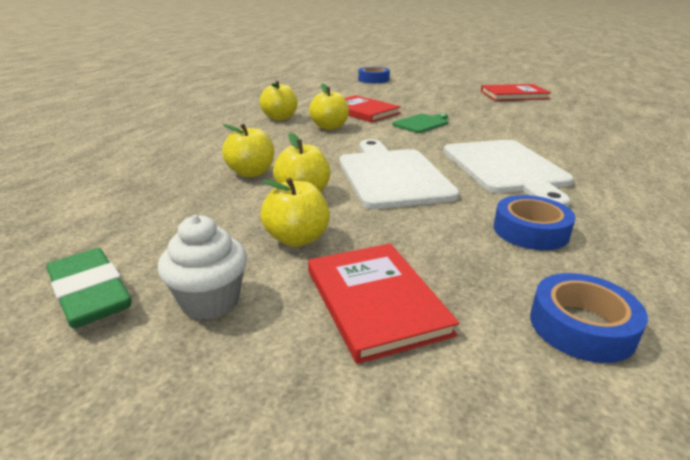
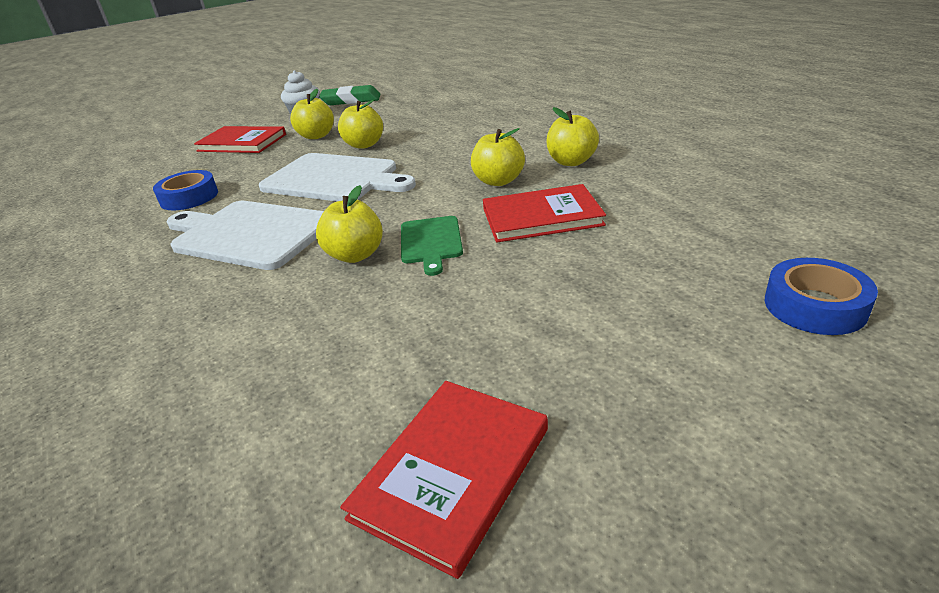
camera: 130 degrees right, 5 degrees up
(251, 173) = (426, 134): yellow apple -> yellow apple (355, 255)
(581, 326) = (142, 175): blue tape -> none

